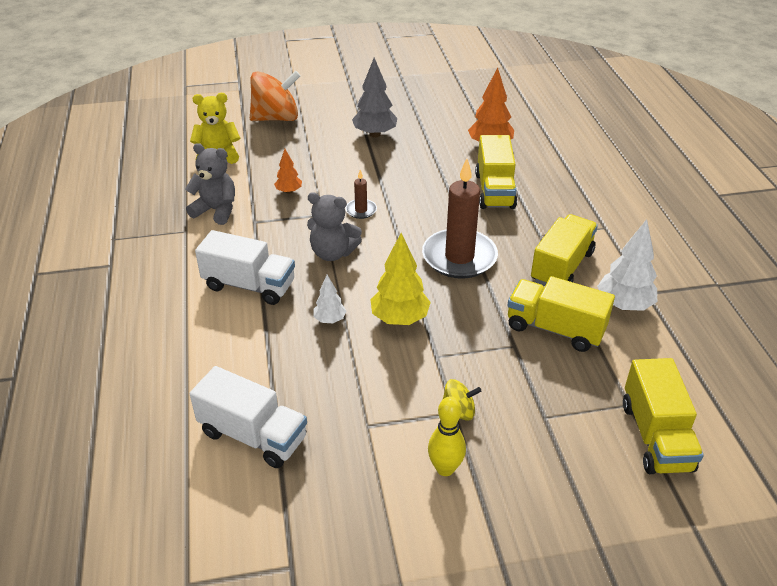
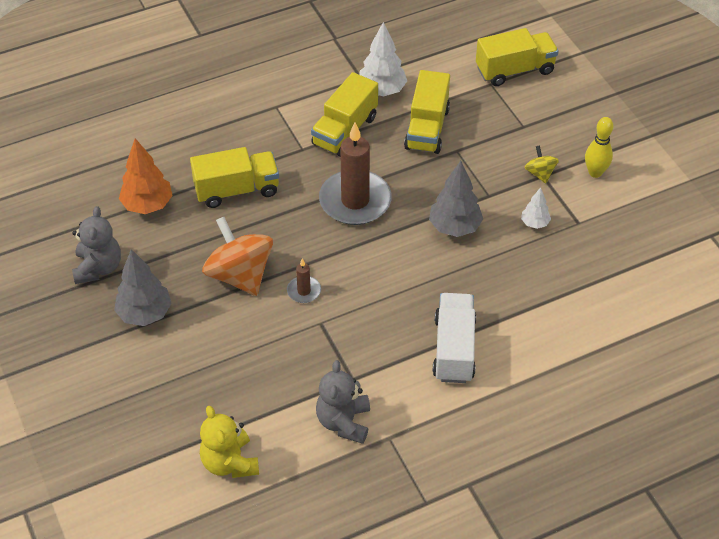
camera: 105 degrees left, 10 degrees up
(253, 435) = (621, 289): white truck -> none
(276, 118) = (125, 428): orange spinning top -> orange spinning top (240, 275)
(289, 191) = (287, 364): orange tree -> none
(330, 320) = (475, 275): white tree -> white tree (534, 223)
(332, 253) = (382, 297): grey teddy bear -> grey teddy bear (98, 268)
(399, 319) = (454, 227): yellow tree -> grey tree
(562, 267) = (345, 131): yellow truck -> yellow truck turned 75 degrees counterclockwise

